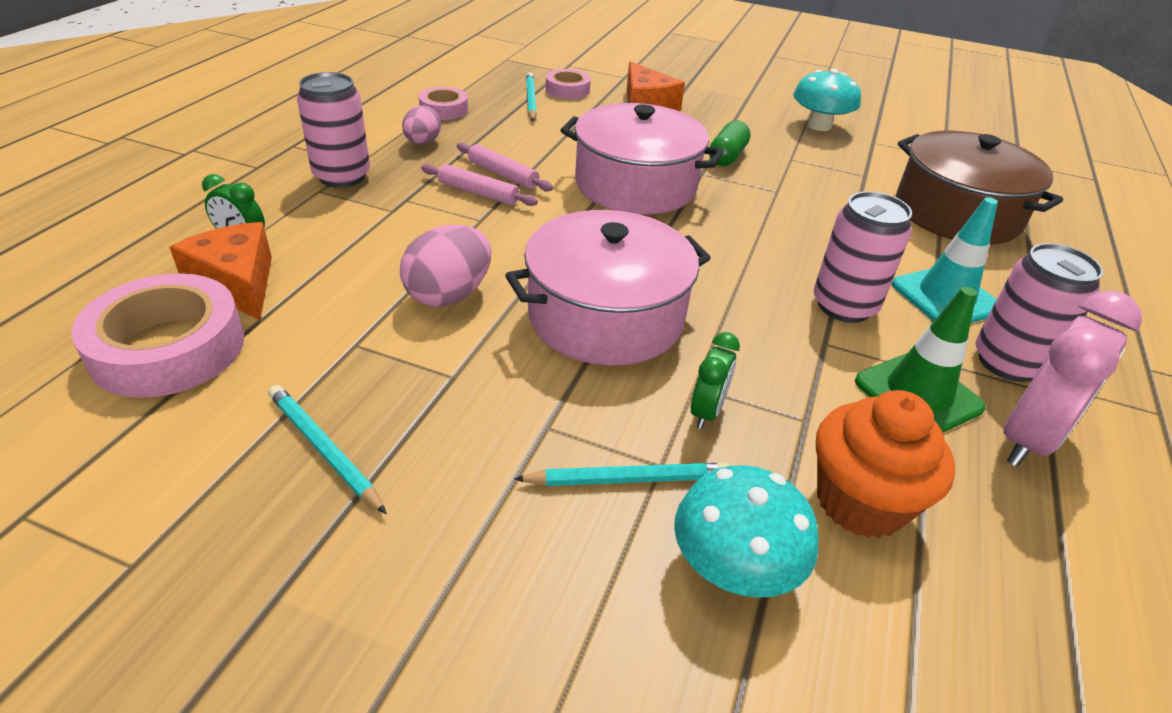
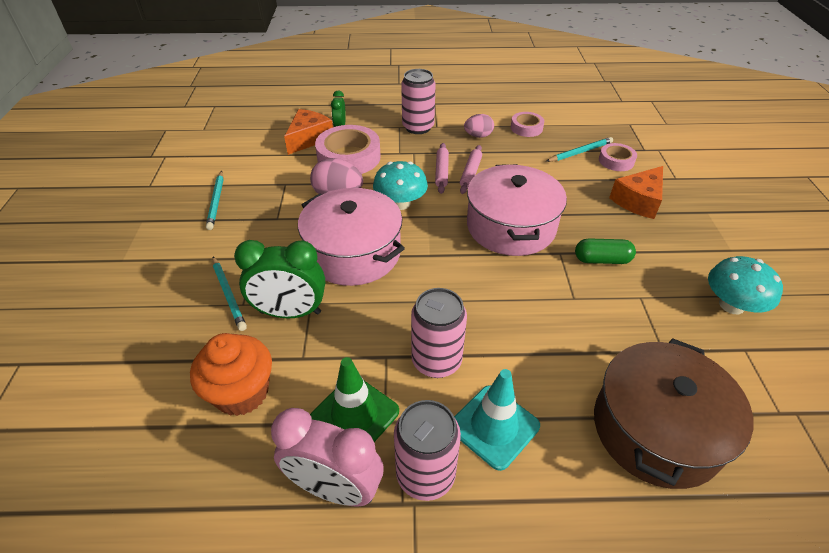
camera: 70 degrees right, 5 degrees up
(168, 348) = (259, 143): pink tape -> pink tape (349, 157)
(324, 449) = (216, 202): turquoise pencil -> turquoise pencil turned 150 degrees clockwise
(707, 412) = (290, 312): green clock -> green clock, size x1.87
(734, 567) = (182, 346): turquoise mushroom -> turquoise mushroom (400, 203)

